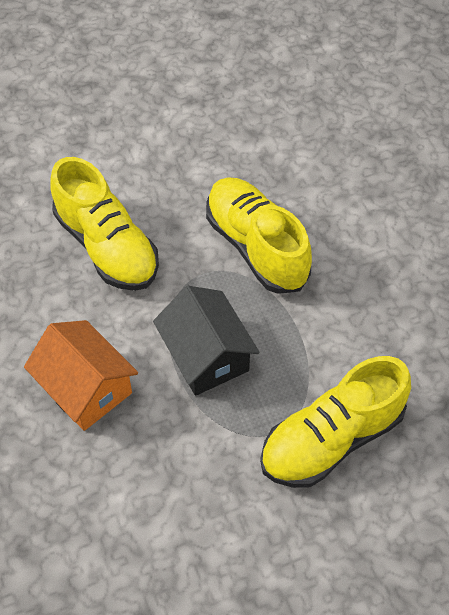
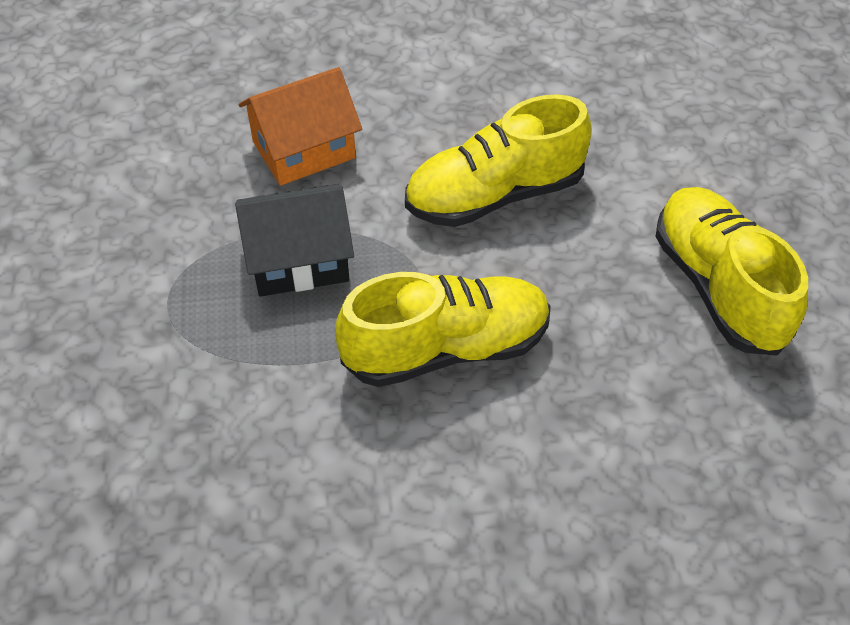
camera: 105 degrees right, 5 degrees down
(331, 439) = (129, 357): yellow shoe -> yellow shoe (718, 287)

